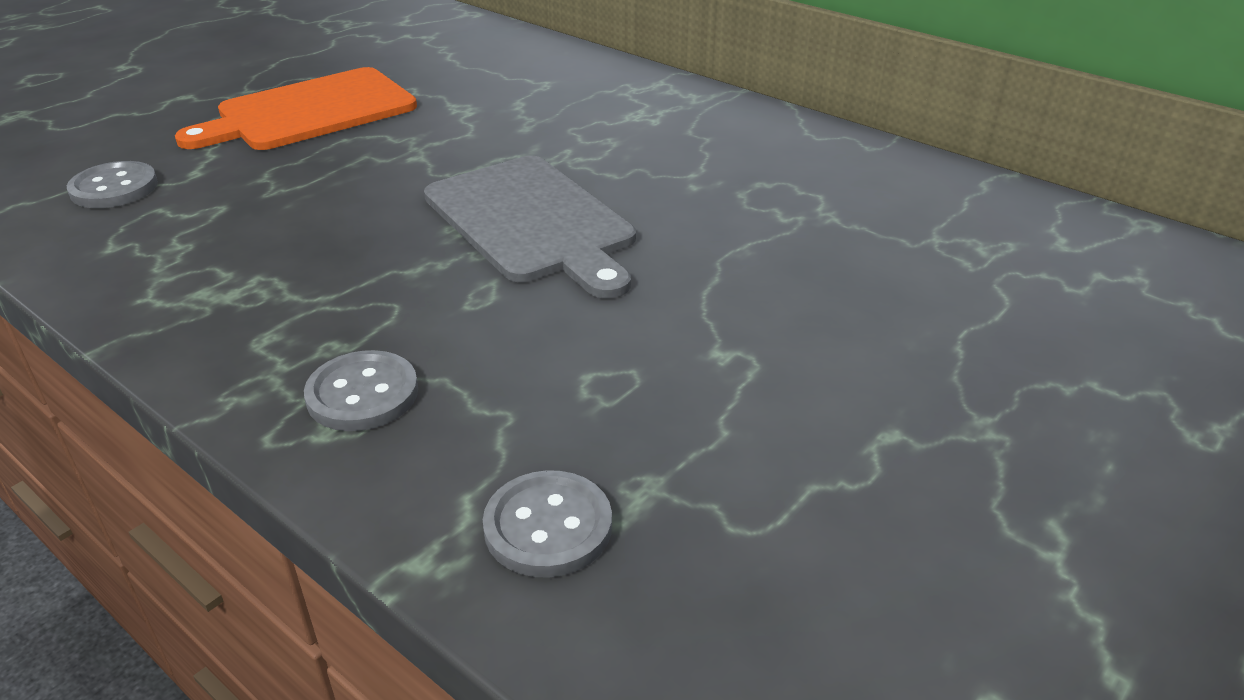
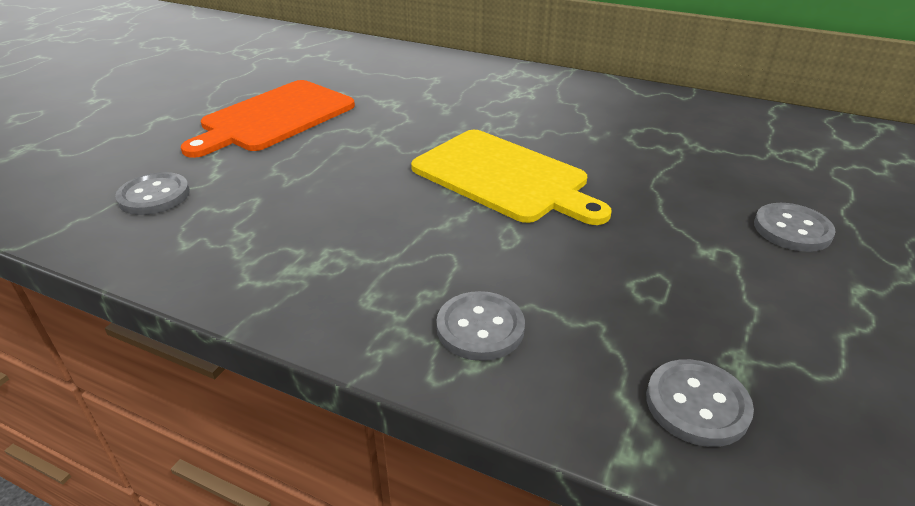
camera: 15 degrees left, 0 degrees up
(532, 222) = (504, 177): grey cutting board -> yellow cutting board
(864, 345) = (792, 229): none -> grey button

